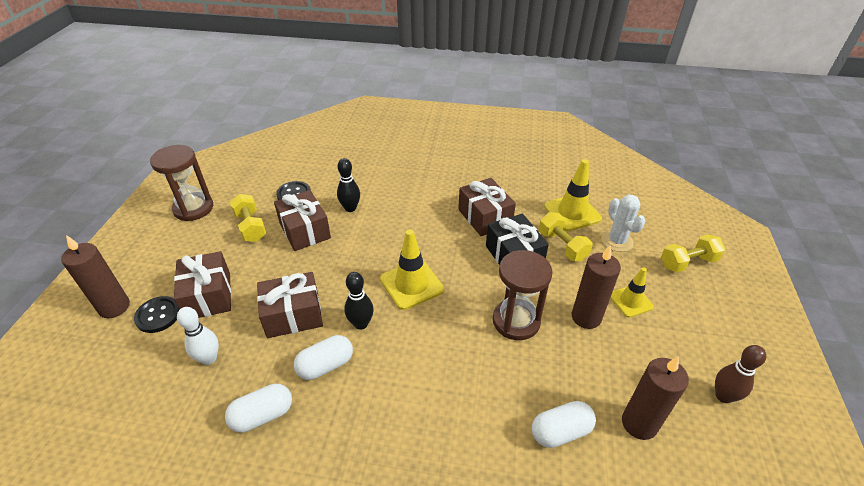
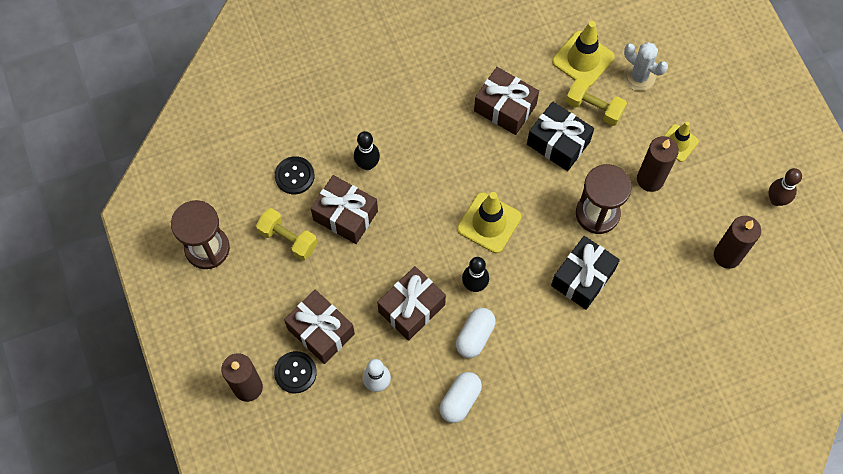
camera: 30 degrees left, 25 degrees up
(465, 367) = (583, 278): none -> black gift
(560, 432) = (677, 292): white capsule -> none
(688, 262) = (708, 72): yellow dumbbell -> none

